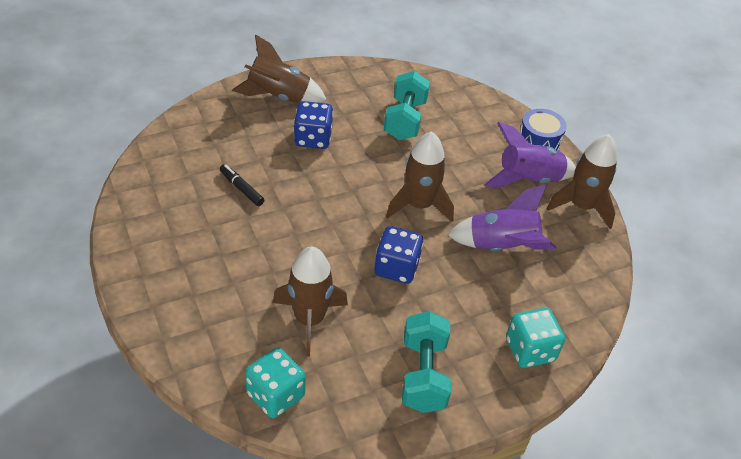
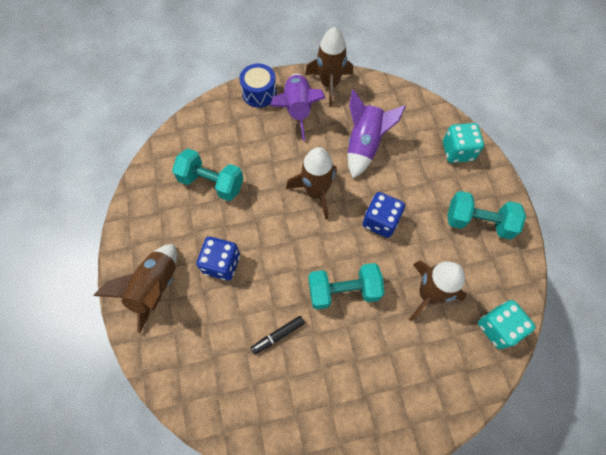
camera: 75 degrees left, 20 degrees up
(299, 238) = (343, 291): none -> turquoise dumbbell

